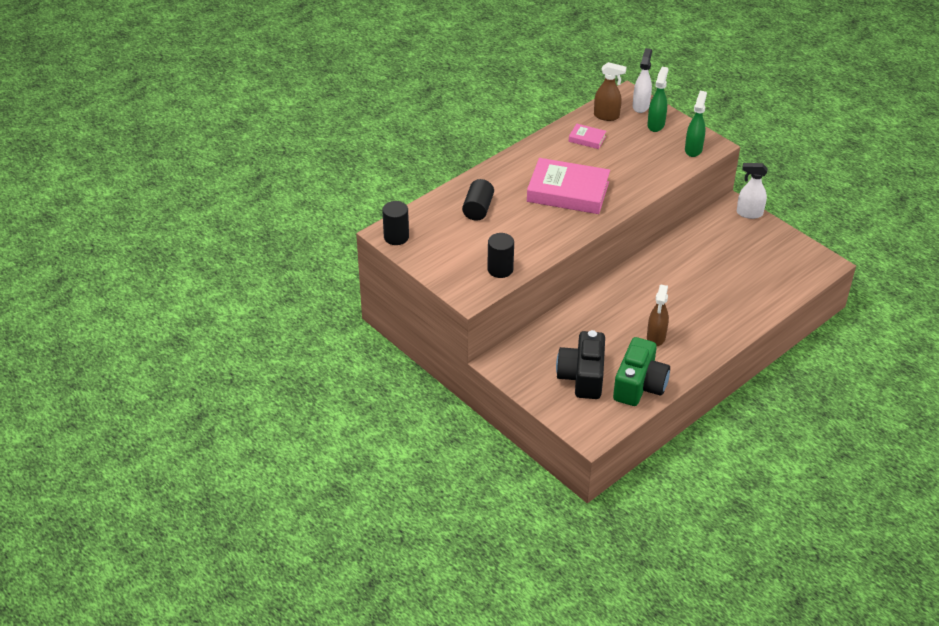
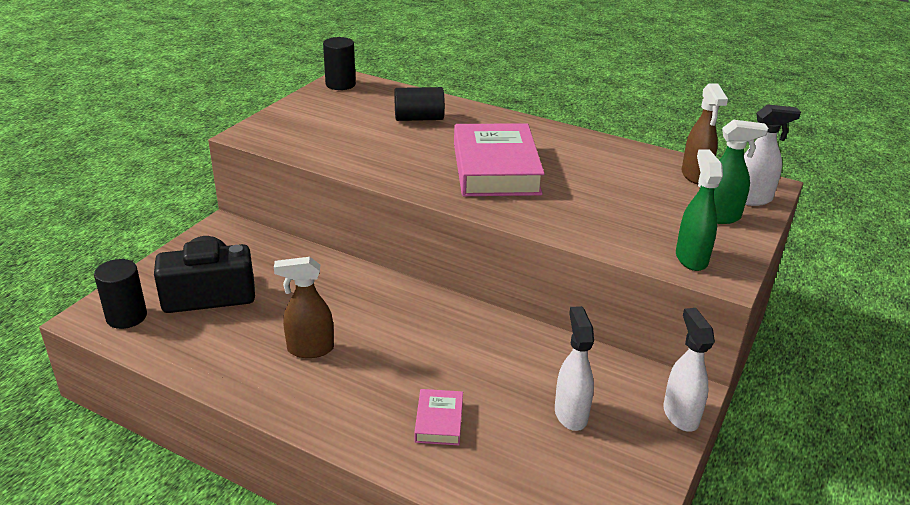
camera: 70 degrees right, 10 degrees down
(500, 269) = (308, 145): black cylinder -> black cylinder (126, 316)
(587, 139) = (626, 168): pink book -> pink book (439, 421)
(639, 385) = (199, 347): green camera -> none
(693, 149) = (691, 258): green spray bottle -> green spray bottle turned 90 degrees counterclockwise
(738, 250) = (570, 414): none -> white spray bottle

